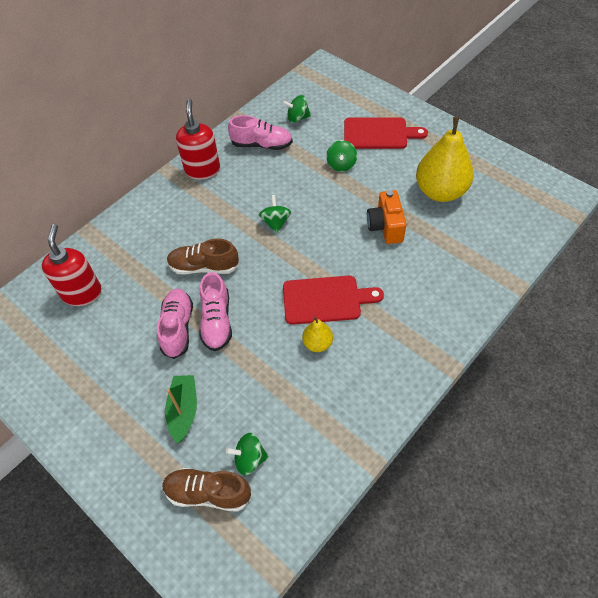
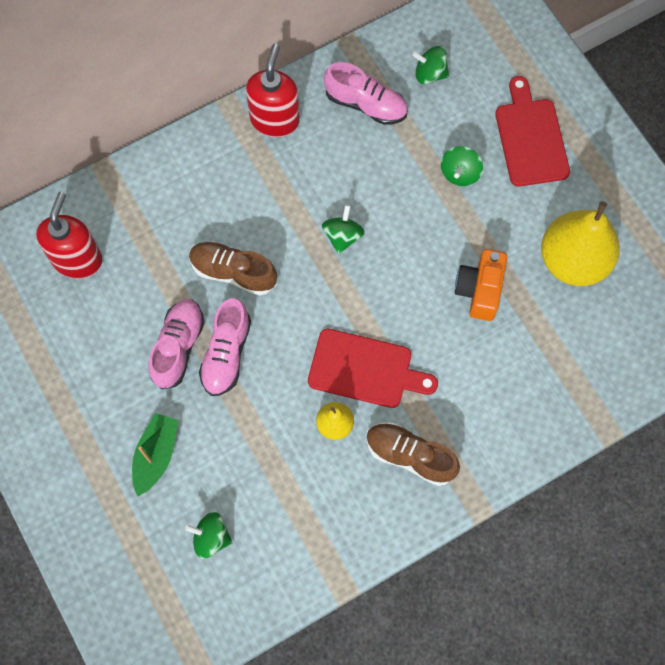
camera: 15 degrees right, 15 degrees up
(208, 493) = (155, 560): brown shoe -> brown shoe (410, 456)
(379, 133) = (530, 138): red cutting board -> red cutting board turned 120 degrees counterclockwise

